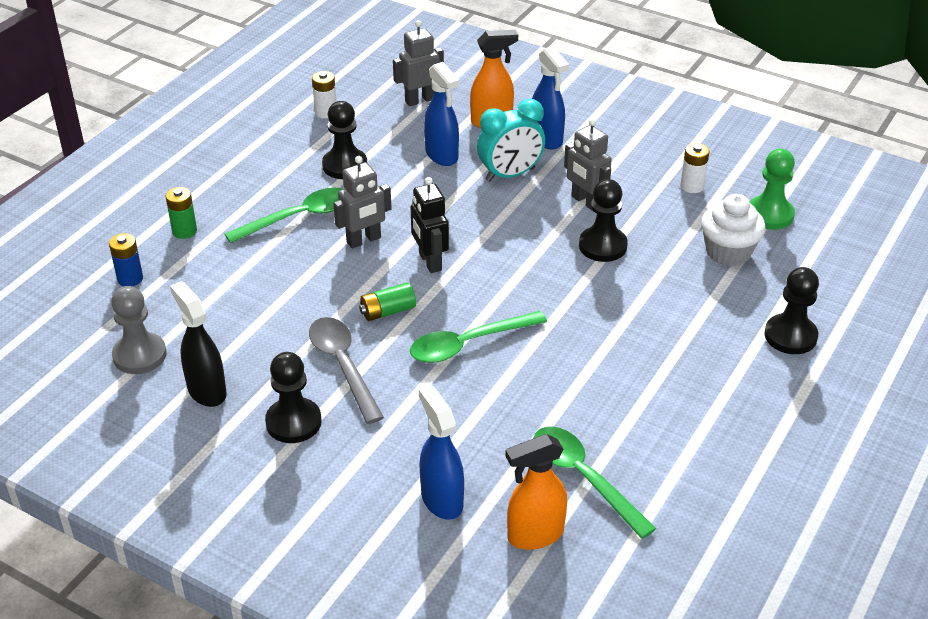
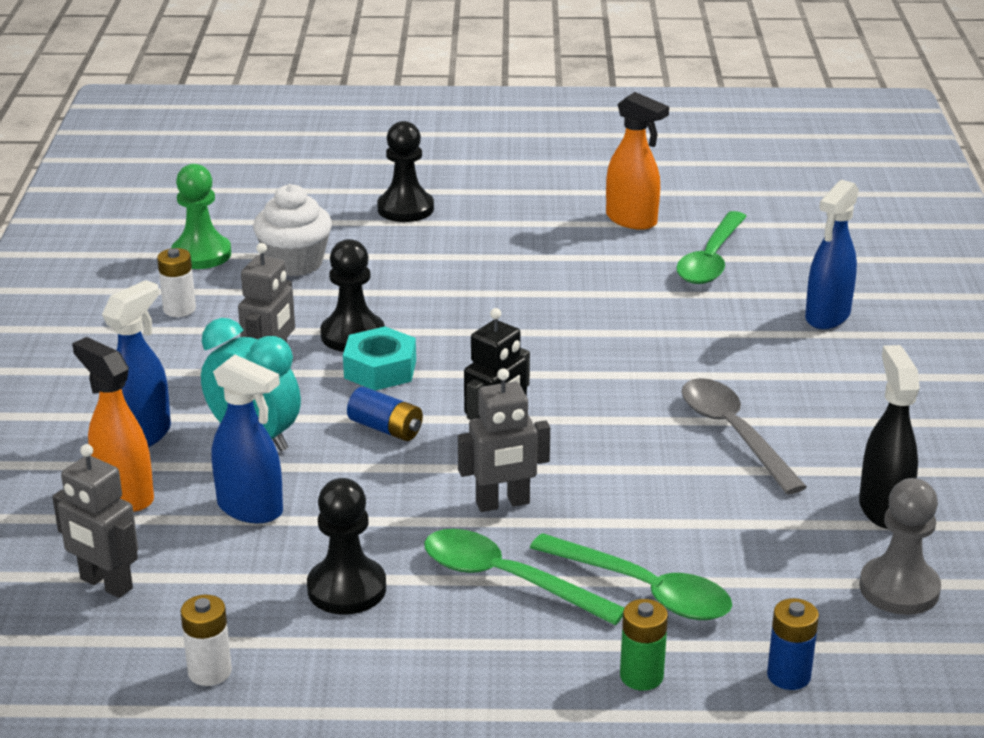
camera: 120 degrees left, 10 degrees down
(206, 391) = (883, 509): black spray bottle -> black spray bottle turned 150 degrees clockwise
(293, 422) = (848, 431): black pawn -> none
(343, 365) = (733, 433): grey spoon -> grey spoon turned 120 degrees clockwise
(364, 240) = (503, 503): grey robot -> grey robot turned 135 degrees clockwise
(387, 311) = (615, 436): green battery -> none
(442, 155) = (251, 509): blue spray bottle -> blue spray bottle turned 90 degrees clockwise
(467, 344) = (609, 368): green spoon -> green spoon (644, 590)
(478, 224) = (386, 428): none -> blue battery
(535, 535) = (803, 264): orange spray bottle -> orange spray bottle (632, 220)
(549, 243) = (380, 369): none -> turquoise nut

